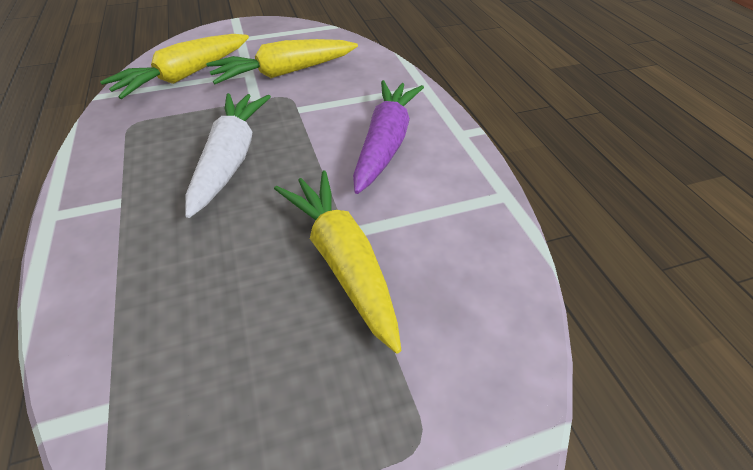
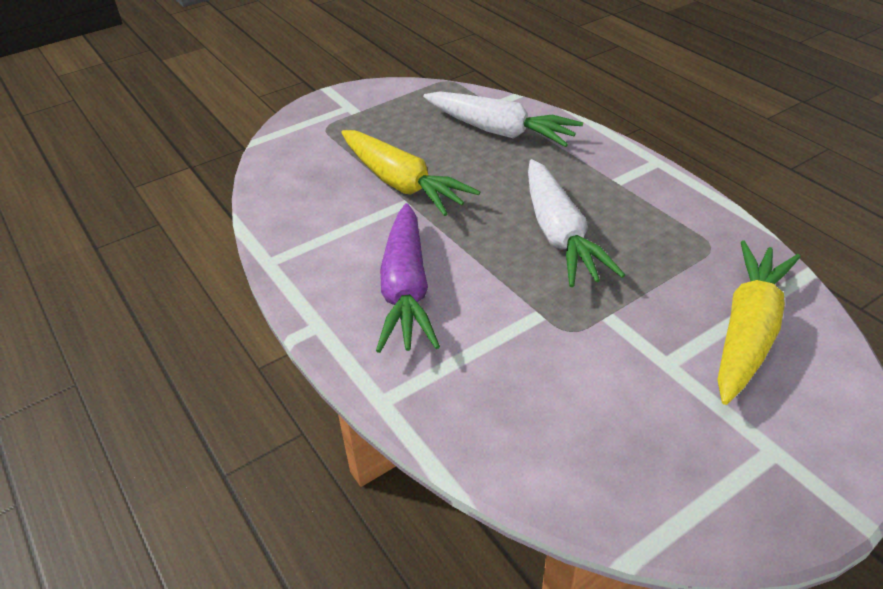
camera: 165 degrees right, 5 degrees down
(159, 326) = (500, 131): none -> white carrot
(284, 73) = (613, 375): yellow carrot -> none

